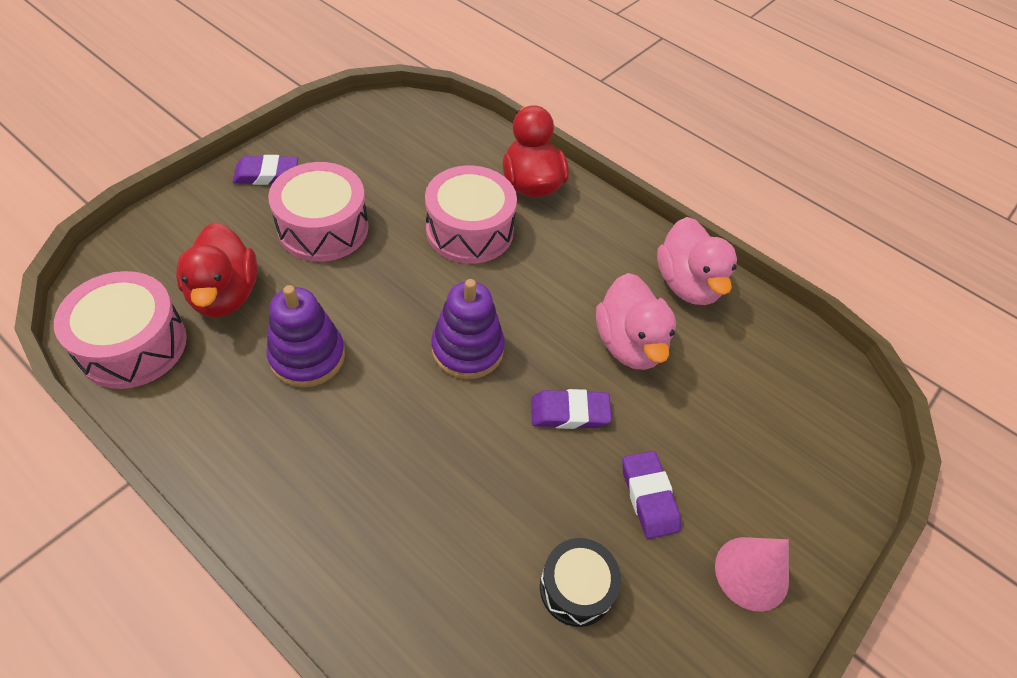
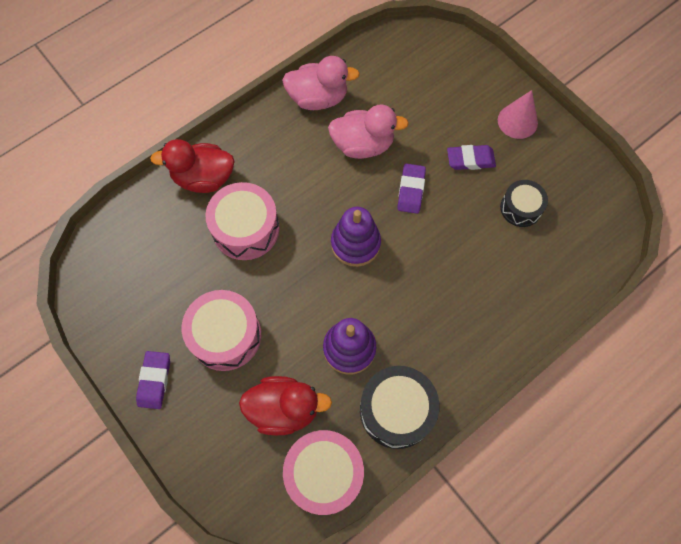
camera: 75 degrees left, 15 degrees up
(213, 422) = (396, 410): none -> black drum

